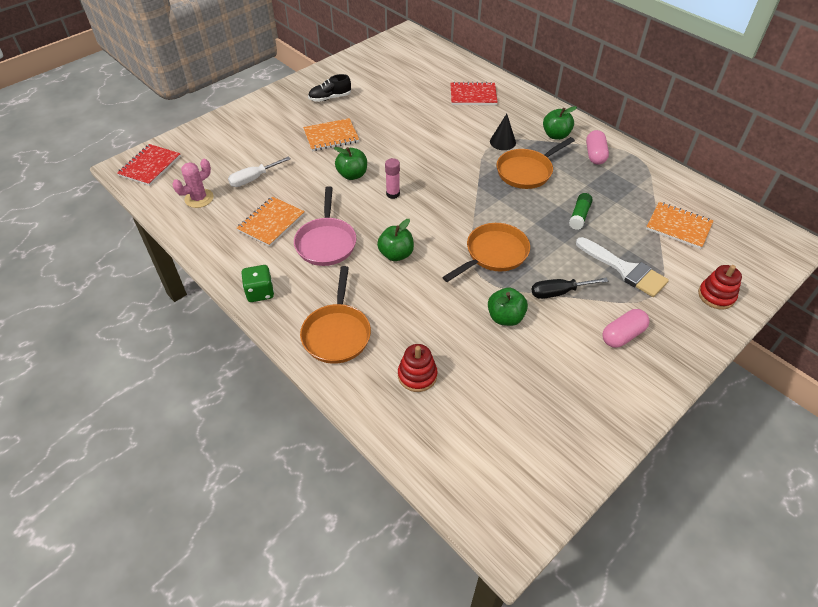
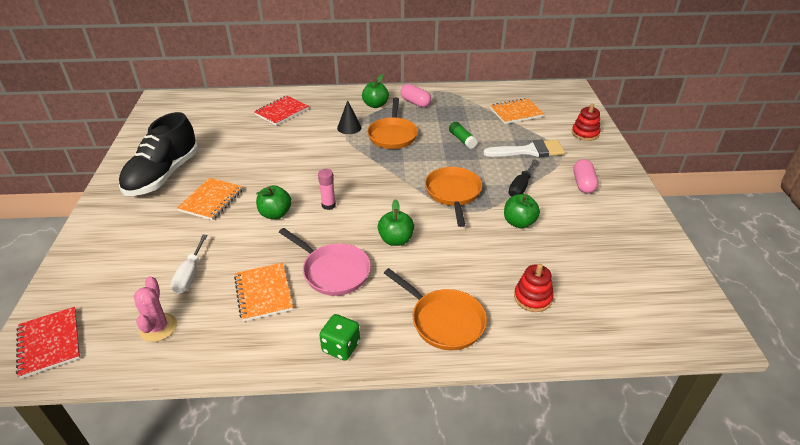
camera: 50 degrees left, 10 degrees down
(330, 98) = (163, 175): black shoe -> black shoe, size x2.05

